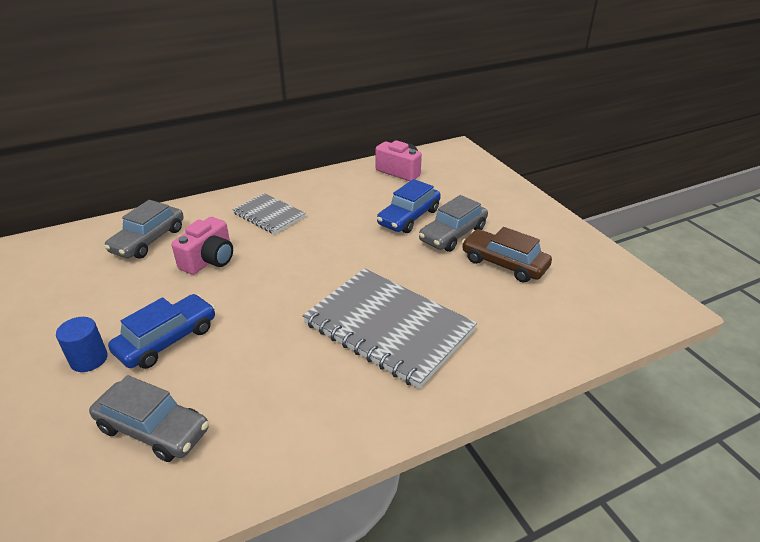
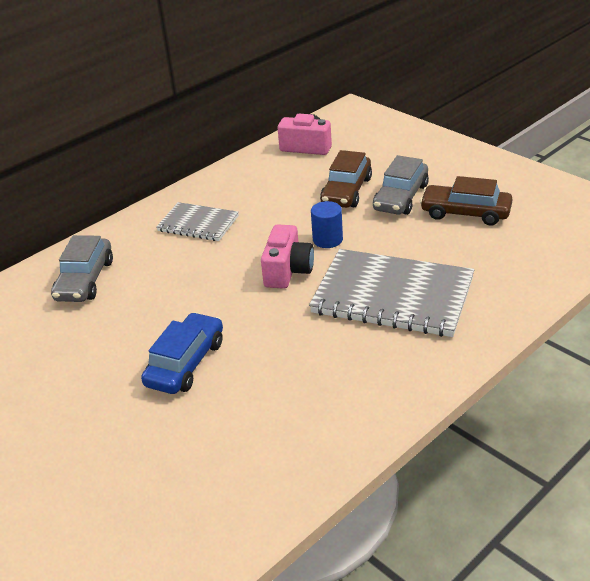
camera: 15 degrees left, 0 degrees up
(89, 359) = (120, 401): blue cylinder -> blue cylinder (327, 240)
(153, 429) = (234, 436): grey car -> none
(209, 260) = (168, 282): pink camera -> pink camera (288, 271)
(409, 217) = (346, 191): blue car -> brown car

